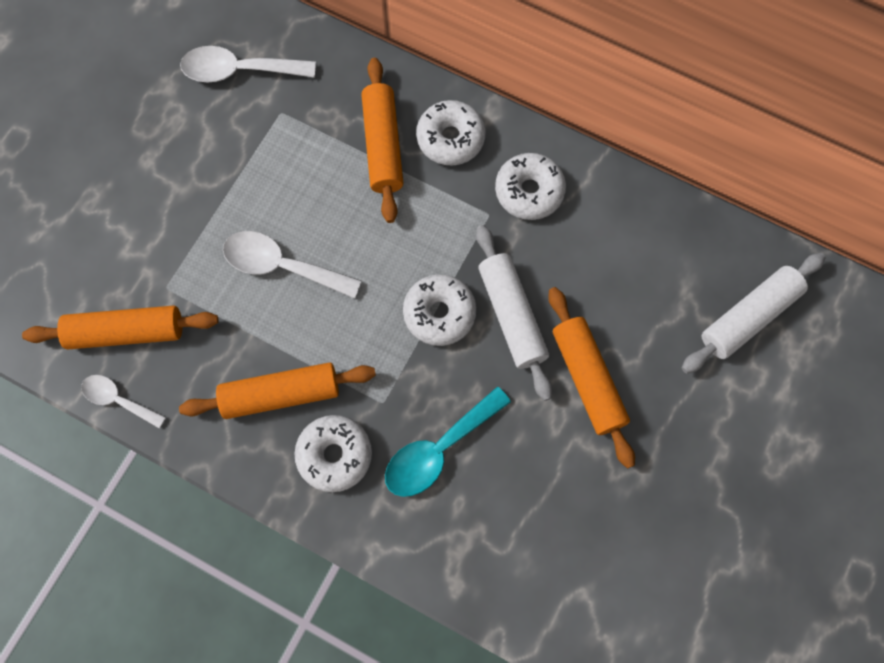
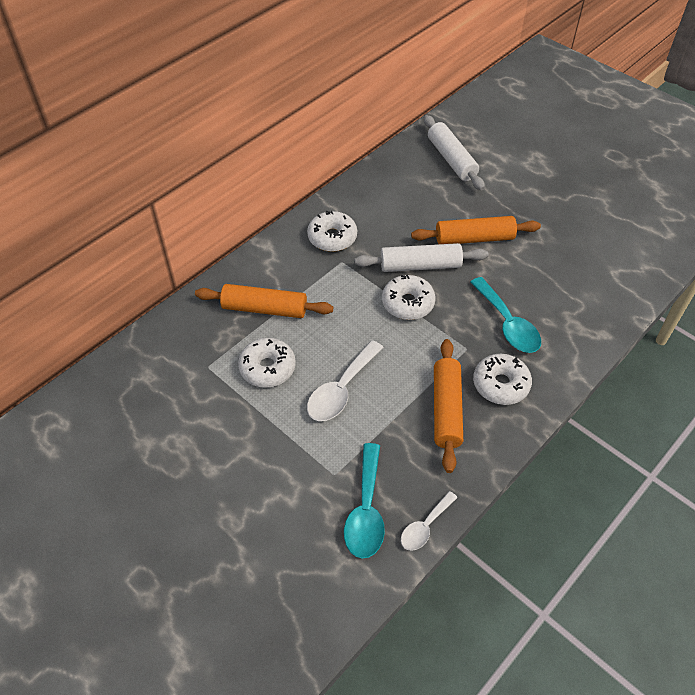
camera: 75 degrees left, 20 degrees down
(126, 332) = (366, 511): orange rolling pin -> turquoise spoon
(239, 71) = (156, 388): white spoon -> none
(450, 138) = (275, 269): white donut -> white donut (267, 368)

